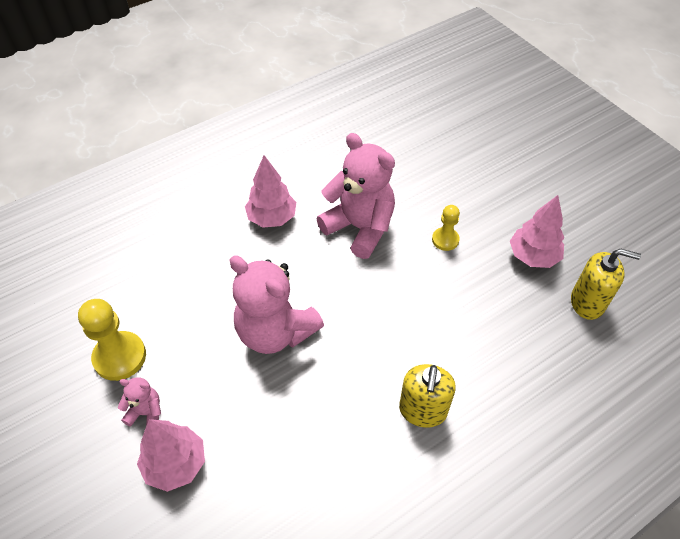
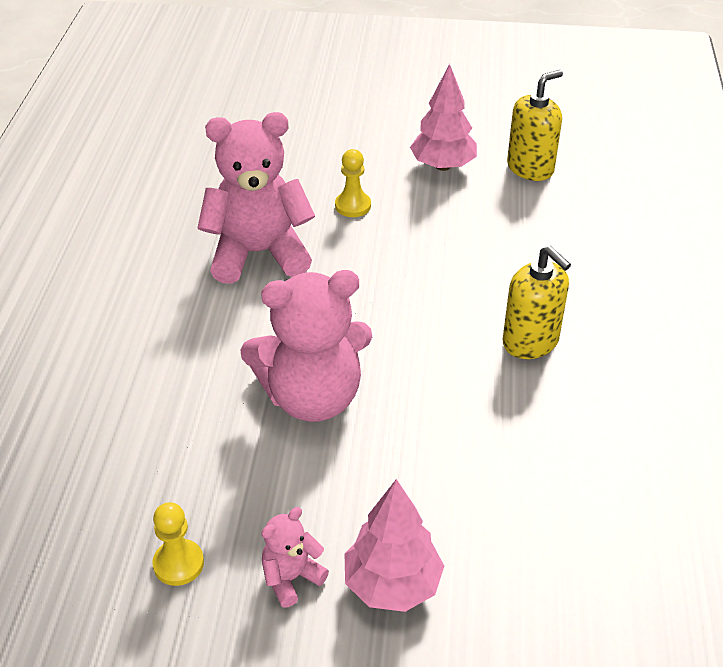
camera: 50 degrees left, 10 degrees down
(120, 357) = (178, 564): yellow pawn -> yellow pawn, size x0.59
(272, 218) = (151, 311): pink tree -> none

